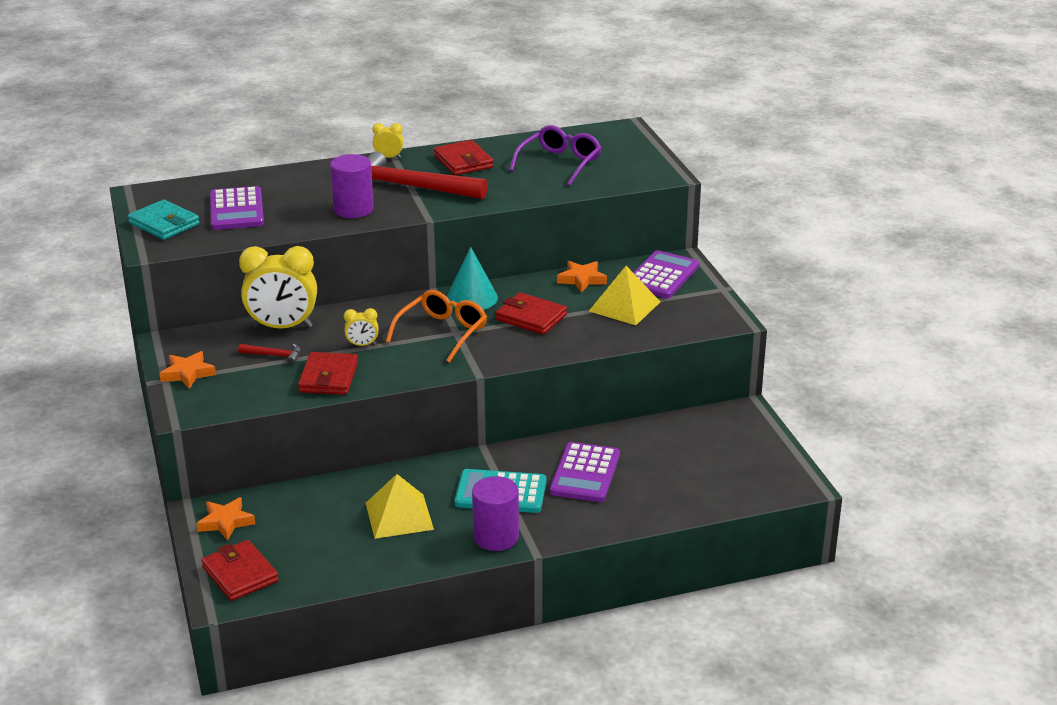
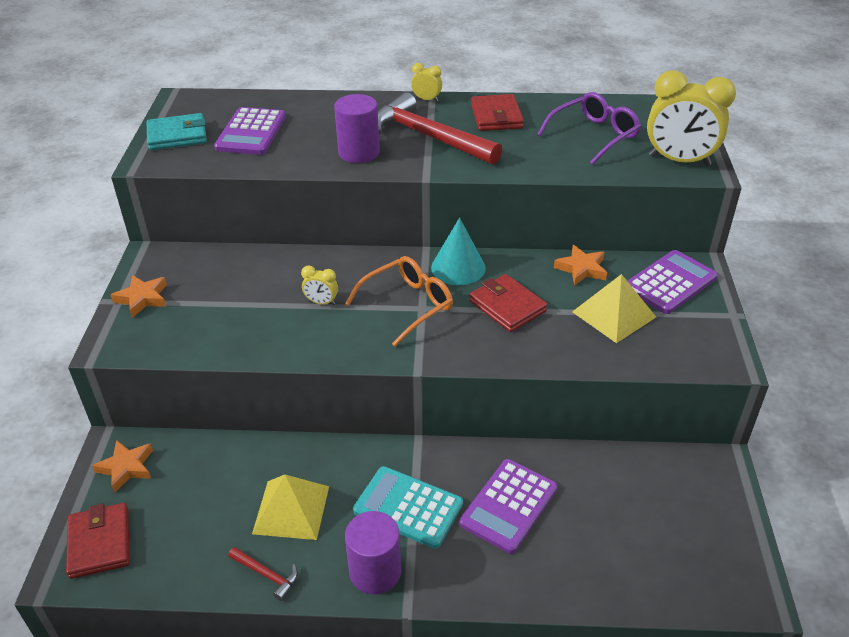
camera: 20 degrees right, 10 degrees up
(164, 224) = (177, 136): turquoise wallet -> turquoise wallet turned 75 degrees counterclockwise
(274, 355) = (232, 295): red hammer -> red hammer (266, 574)
(282, 327) = (260, 263): yellow clock -> yellow clock (679, 161)
(328, 377) = (267, 336): red wallet -> none

